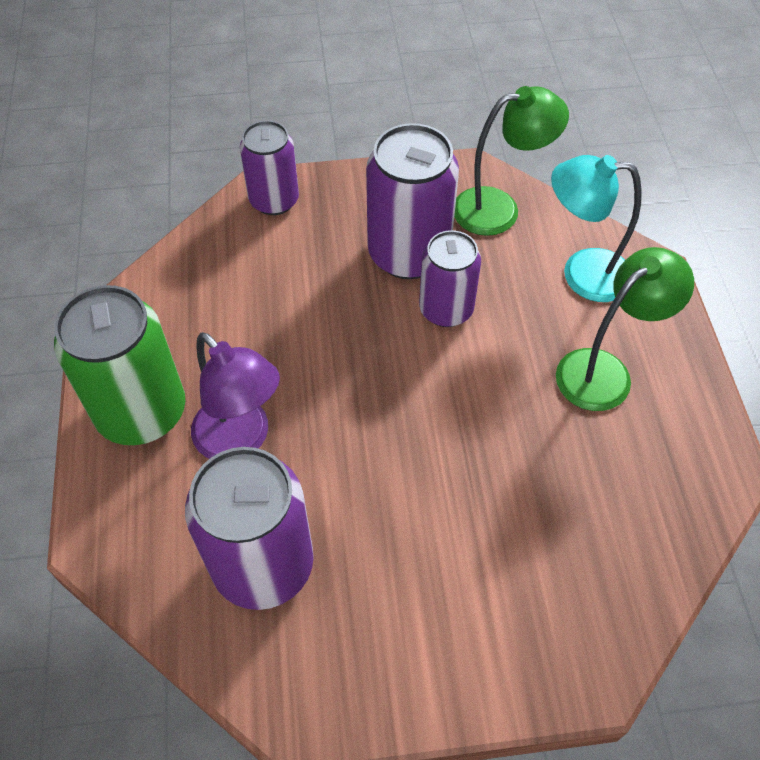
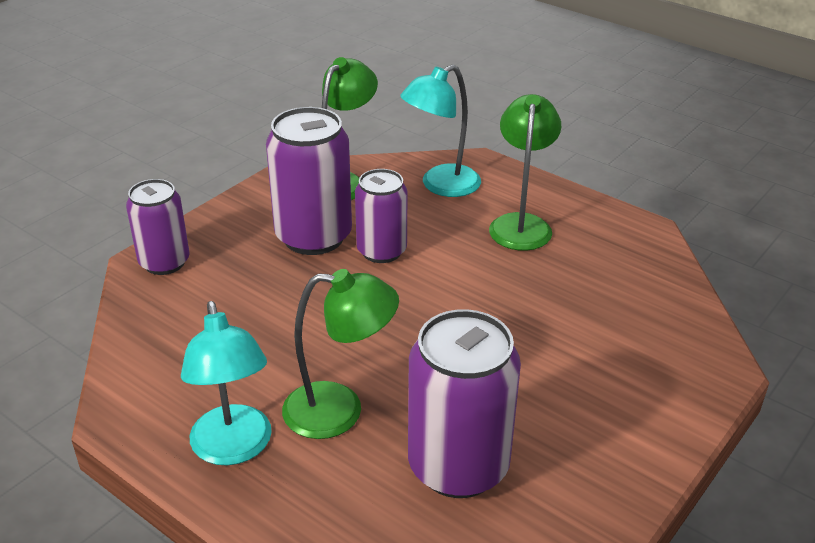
camera: 45 degrees left, 20 degrees down
(141, 412) = (234, 449): green can -> turquoise lamp
(241, 440) = (340, 411): purple lamp -> green lamp

